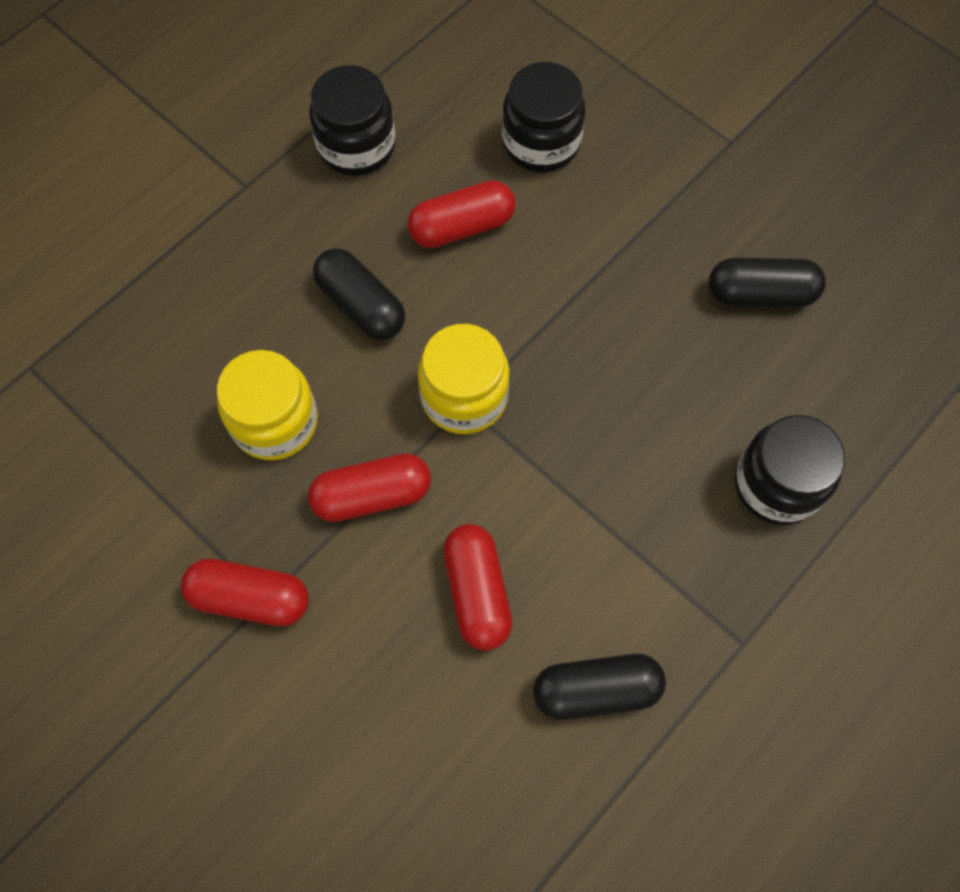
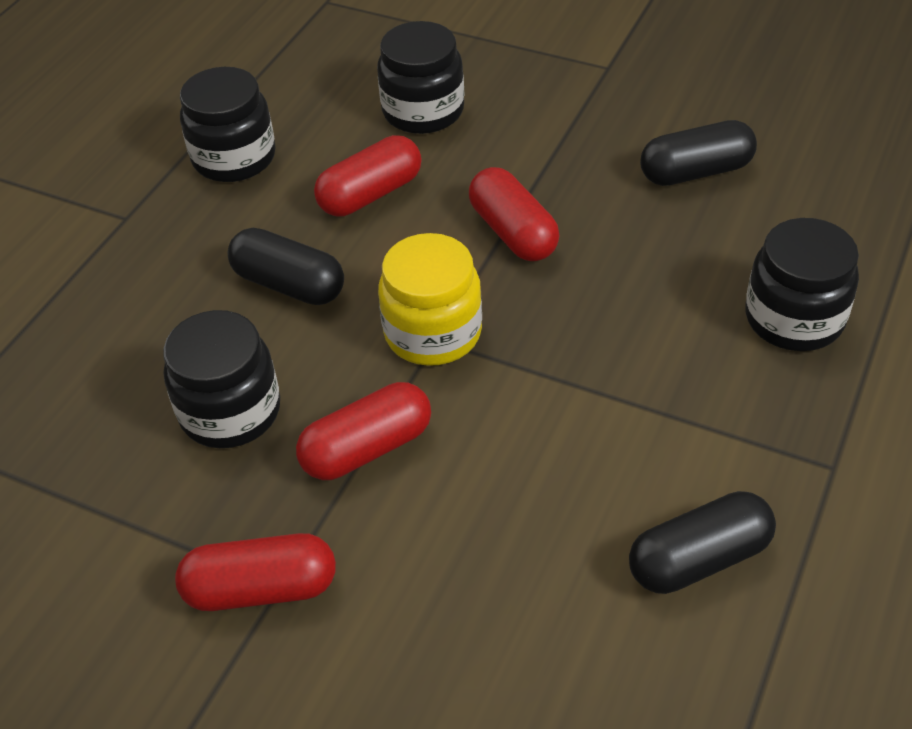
camera: 15 degrees left, 20 degrees down
(275, 422) = (230, 411): yellow jar -> black jar
(477, 592) = (523, 505): red capsule -> red capsule (513, 232)

